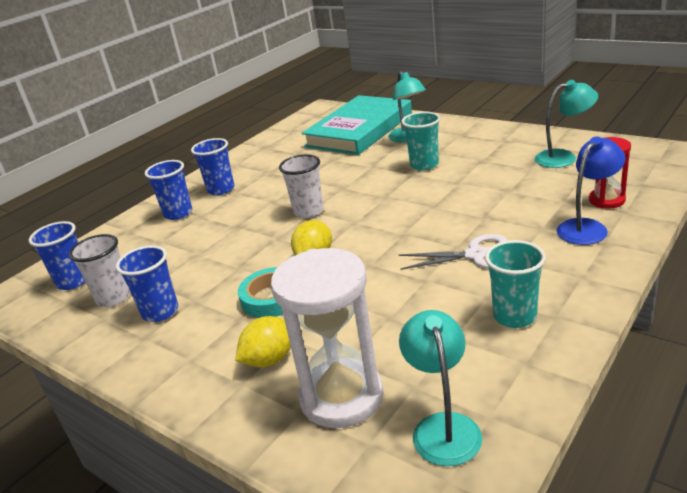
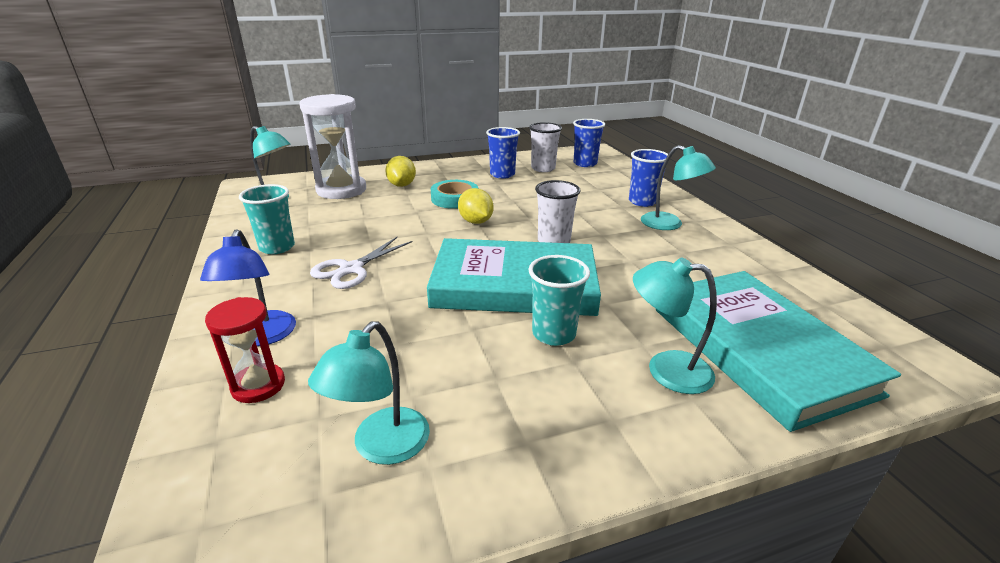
camera: 120 degrees right, 0 degrees up
(221, 189) = (669, 224): blue cup -> turquoise lamp
(392, 195) = (514, 284): none -> turquoise book

